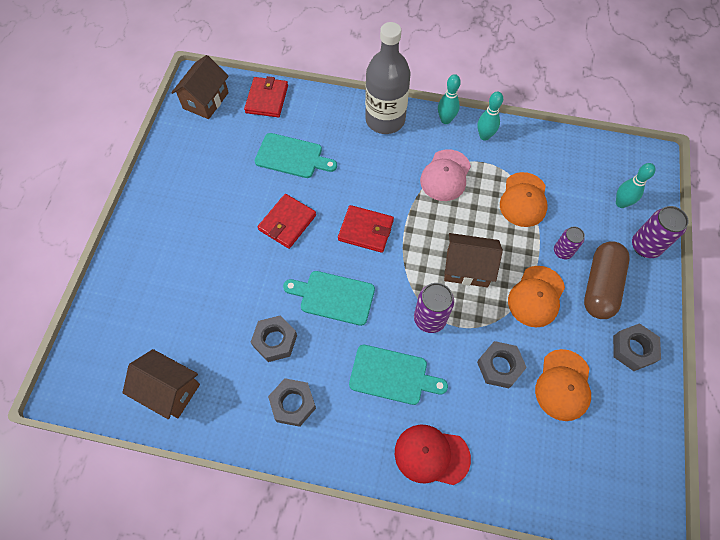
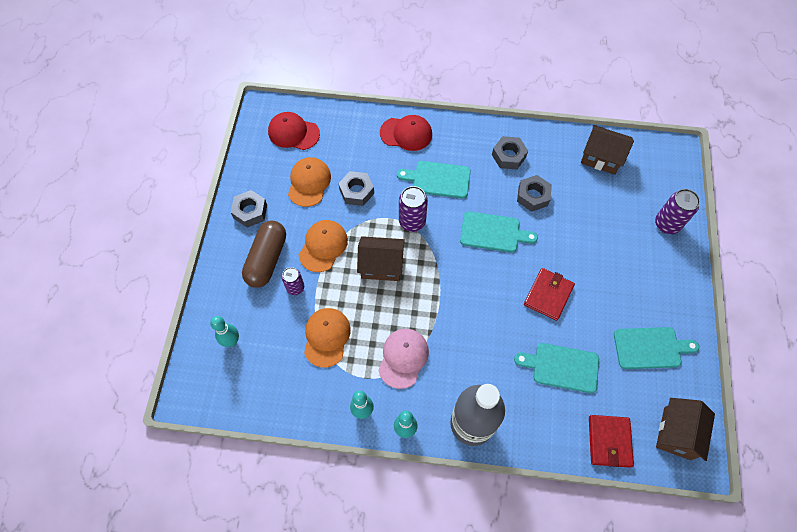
camera: 175 degrees right, 0 degrees up
(200, 166) = (650, 348): none -> turquoise cutting board
(365, 230) = (475, 293): red wallet -> none
(596, 471) = (293, 133): none -> red cap
(645, 246) = (219, 298): purple can -> purple can (667, 224)

